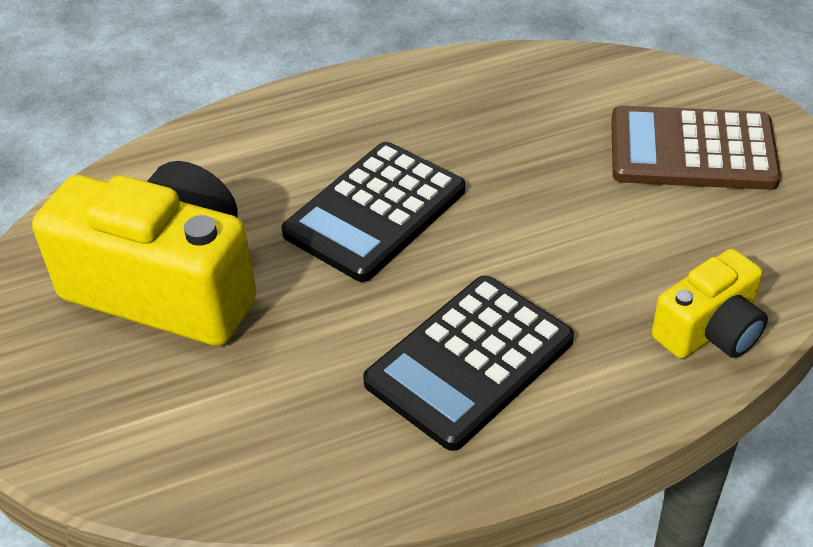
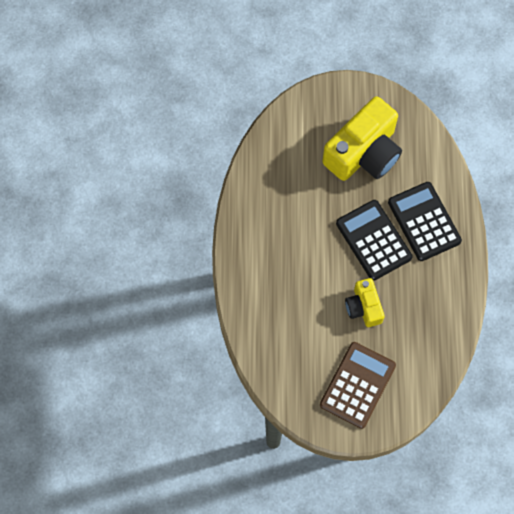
camera: 110 degrees right, 25 degrees up
(469, 362) = (280, 244): black calculator -> black calculator (424, 221)
(709, 330) = (257, 334): yellow camera -> yellow camera (363, 307)

